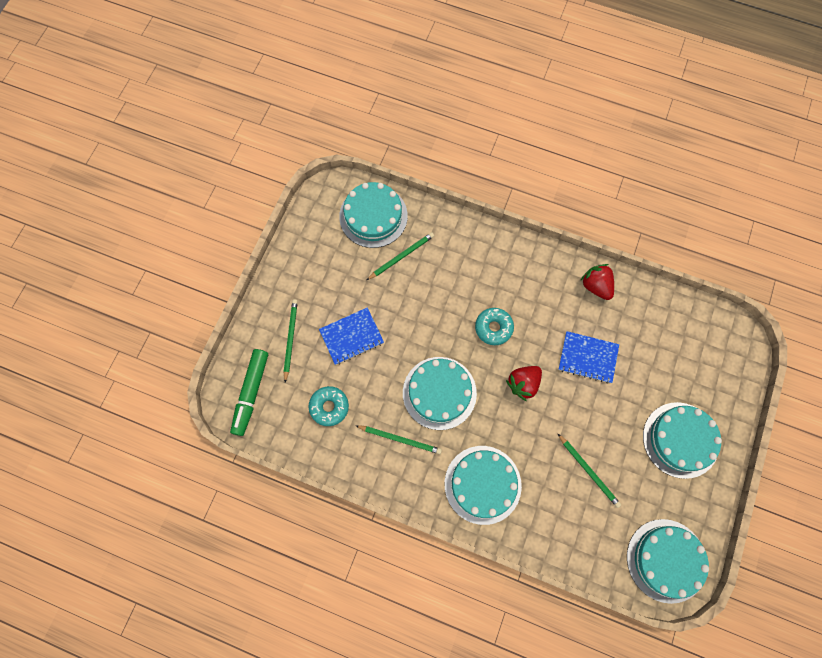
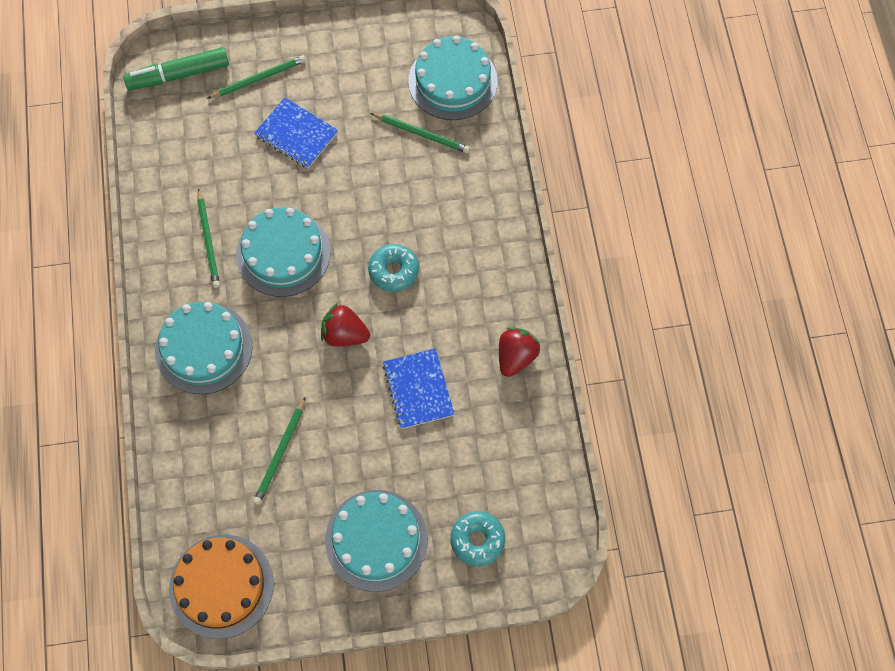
camera: 60 degrees right, 5 degrees down
(329, 407) = (205, 154): turquoise donut -> turquoise donut (477, 540)
(666, 560) = (221, 586): turquoise cake -> orange cake

